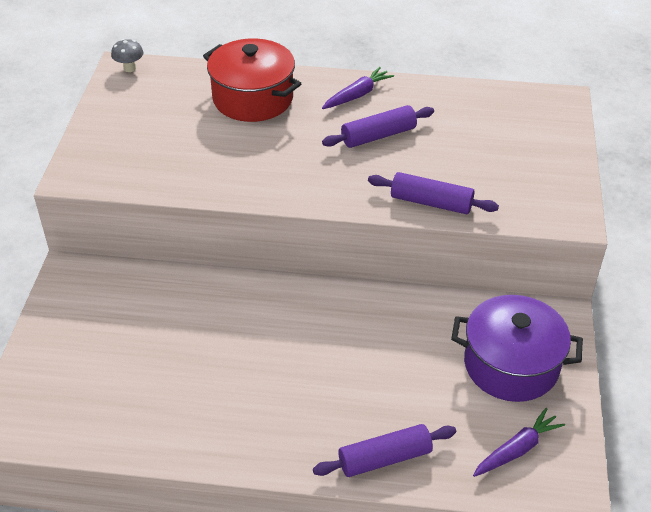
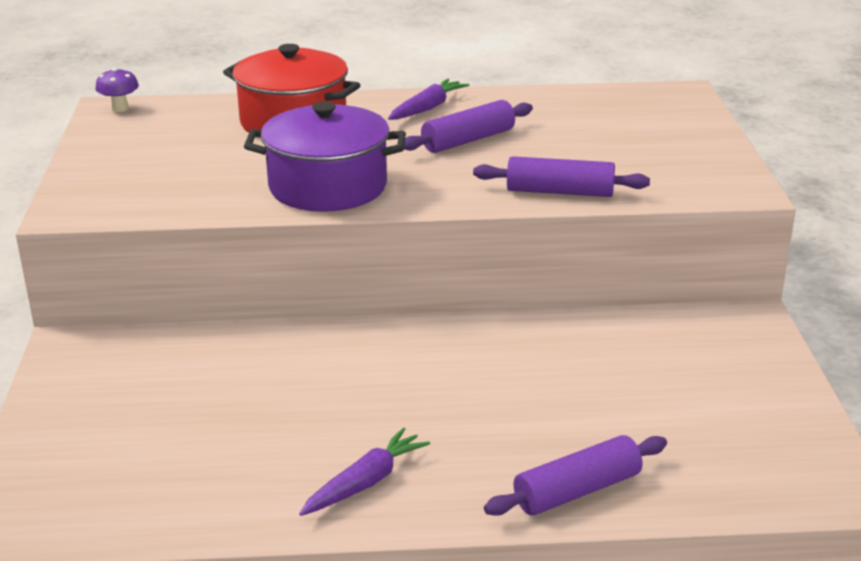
camera: 10 degrees left, 15 degrees down
(129, 68) = (120, 108): grey mushroom -> purple mushroom
(511, 365) = (708, 374): purple pot -> purple pot (328, 187)
(517, 449) = (752, 459): purple carrot -> purple carrot (365, 482)

